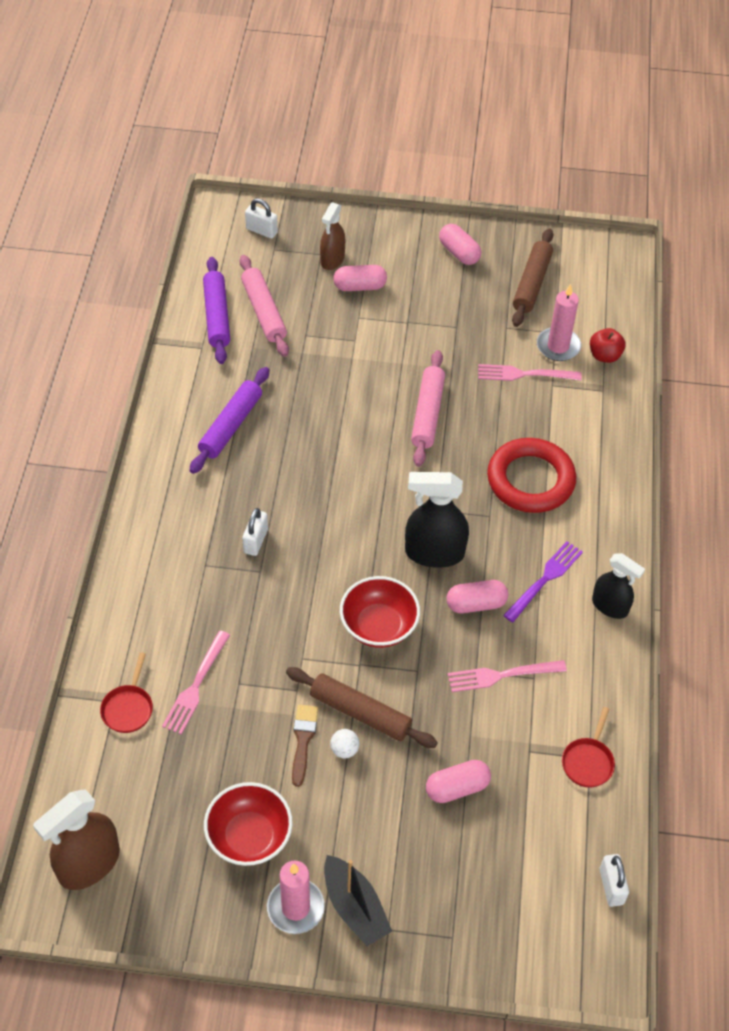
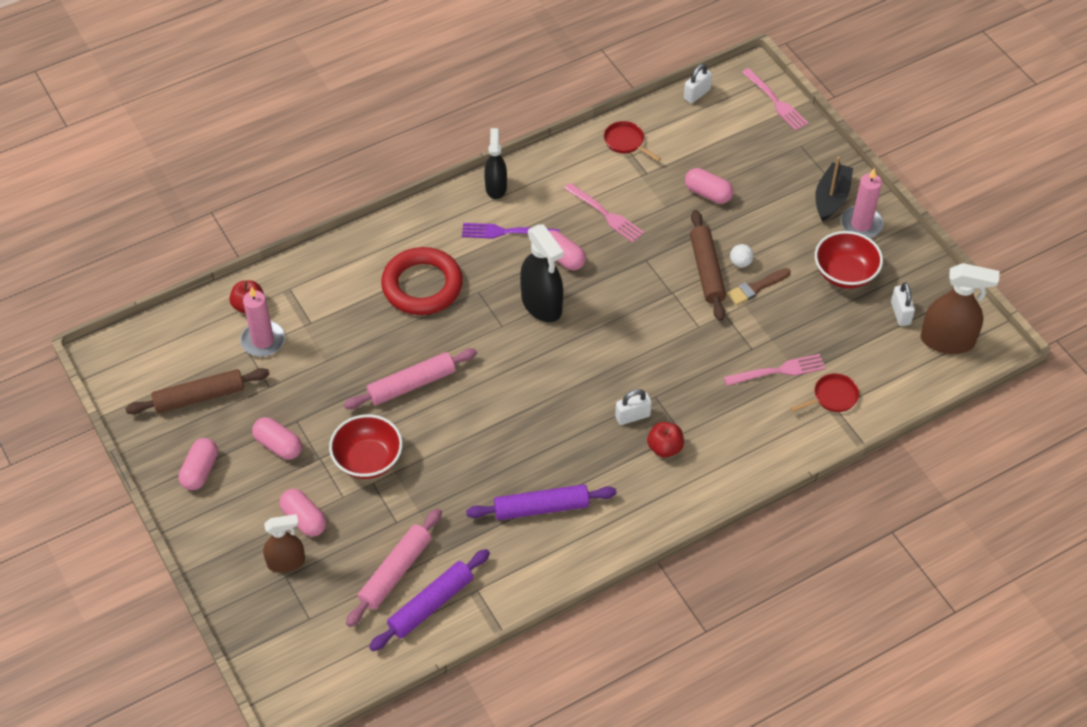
camera: 125 degrees left, 0 degrees up
(203, 542) = (665, 448): none -> red apple
(261, 231) = (292, 646): white padlock -> white padlock (900, 313)
(379, 626) = (632, 300): red bowl -> red bowl (368, 460)
(442, 305) = (278, 445): none -> pink capsule
(524, 374) = (314, 346): pink fork -> pink fork (775, 101)
(588, 762) = (626, 142): red pan -> red pan turned 120 degrees counterclockwise

